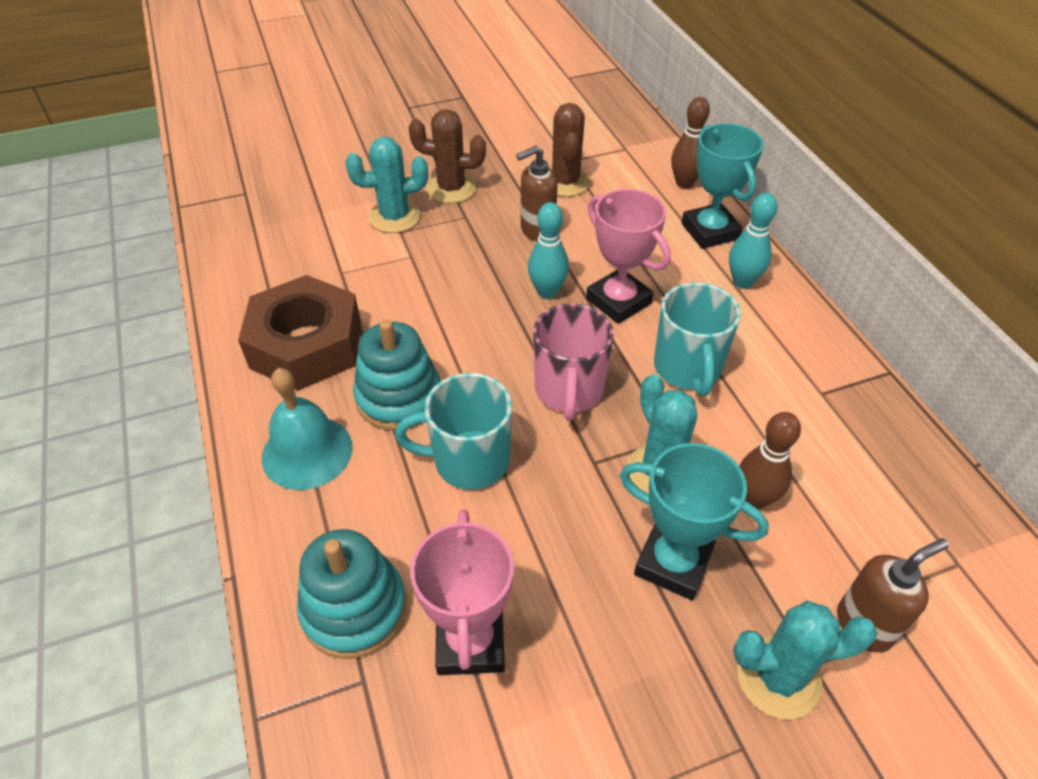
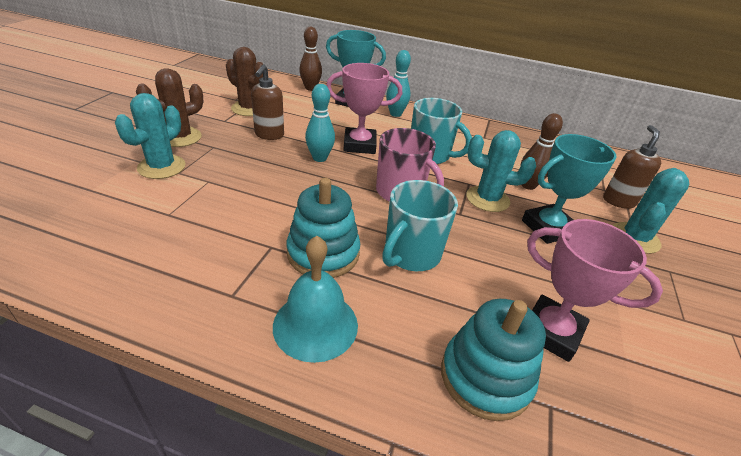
camera: 55 degrees left, 10 degrees down
(306, 345) = (210, 268): brown nut -> none

